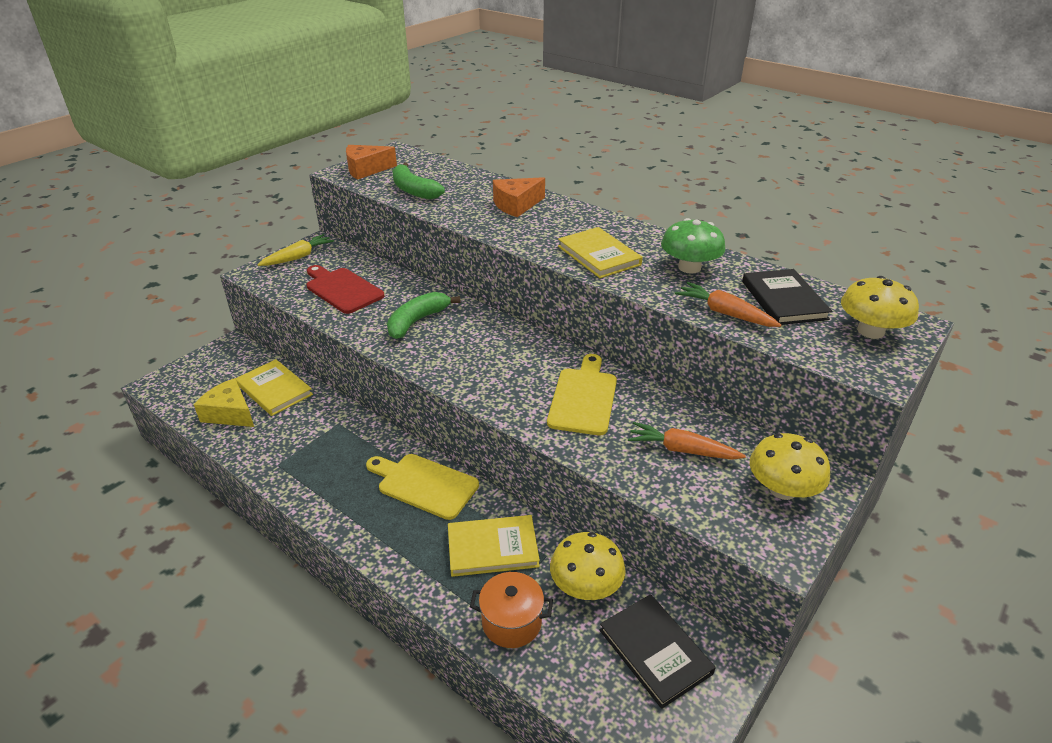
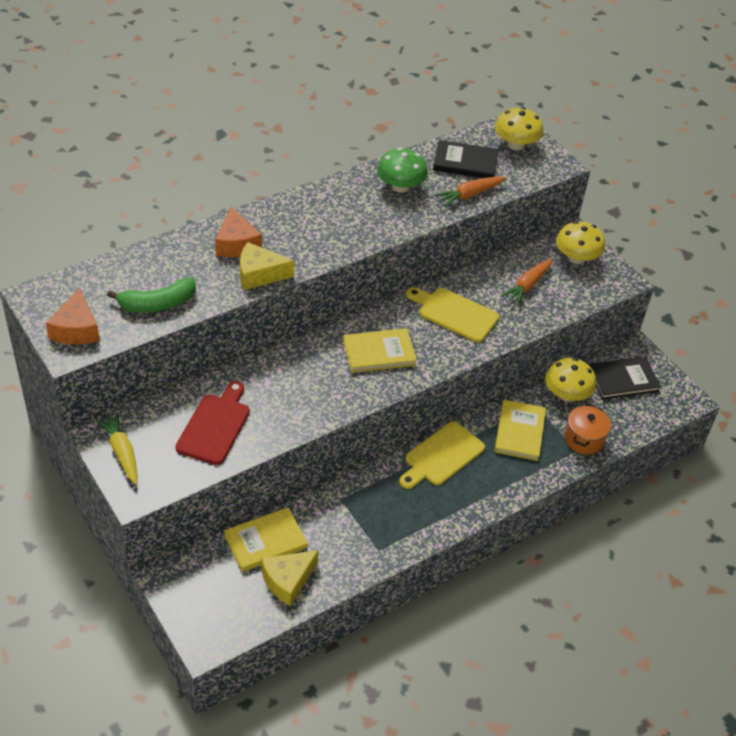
camera: 75 degrees left, 10 degrees up
(342, 289) = (215, 426): red cutting board -> red cutting board turned 135 degrees clockwise
(417, 321) = (302, 383): green banana -> none
(482, 222) = (259, 274): none -> yellow cheese
(599, 255) = (358, 225): yellow book -> yellow book (379, 352)

